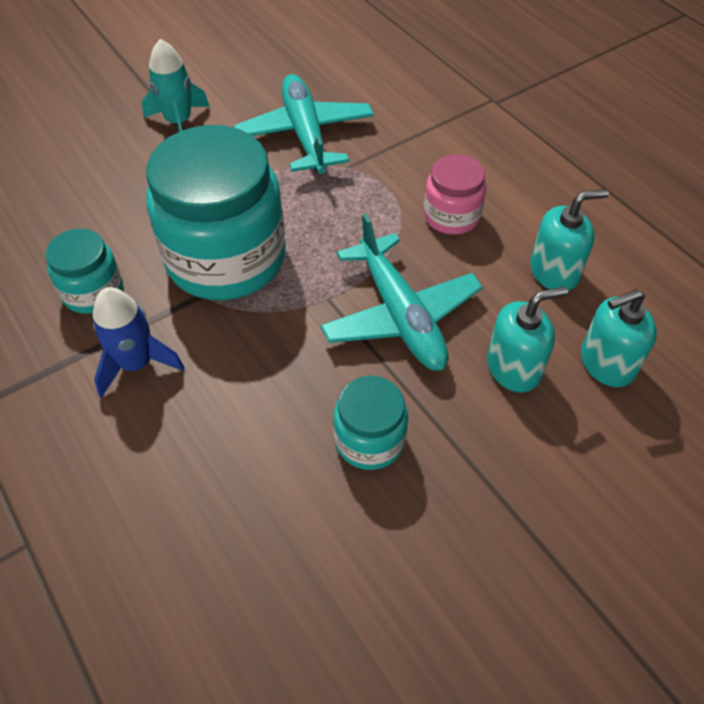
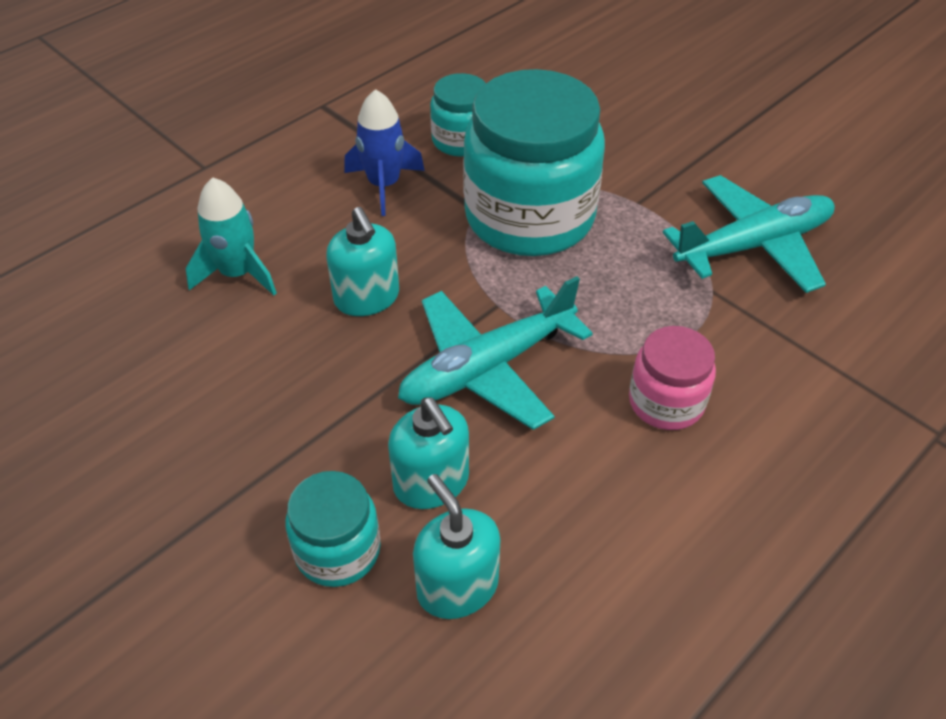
camera: 80 degrees right, 5 degrees down
(179, 122) = (720, 143): turquoise rocket -> turquoise rocket (237, 273)
(369, 440) = (317, 361): turquoise jar -> turquoise jar (338, 550)
(554, 272) = (603, 523): turquoise soap dispenser -> turquoise soap dispenser (367, 298)

